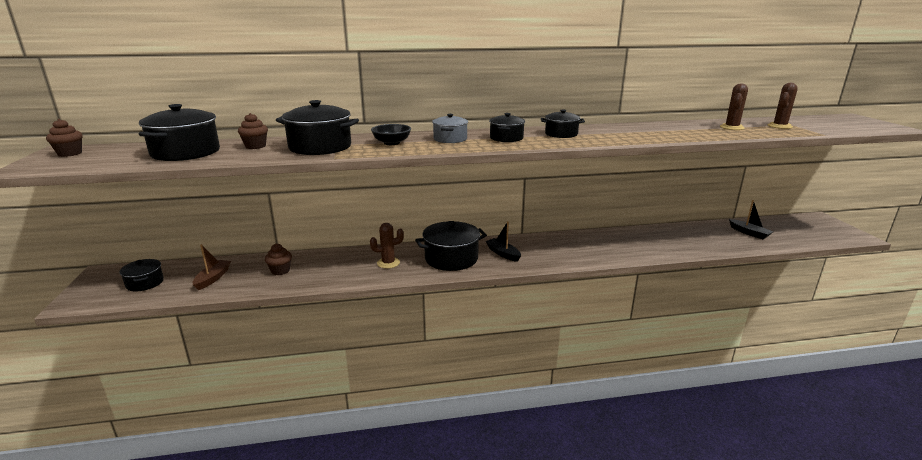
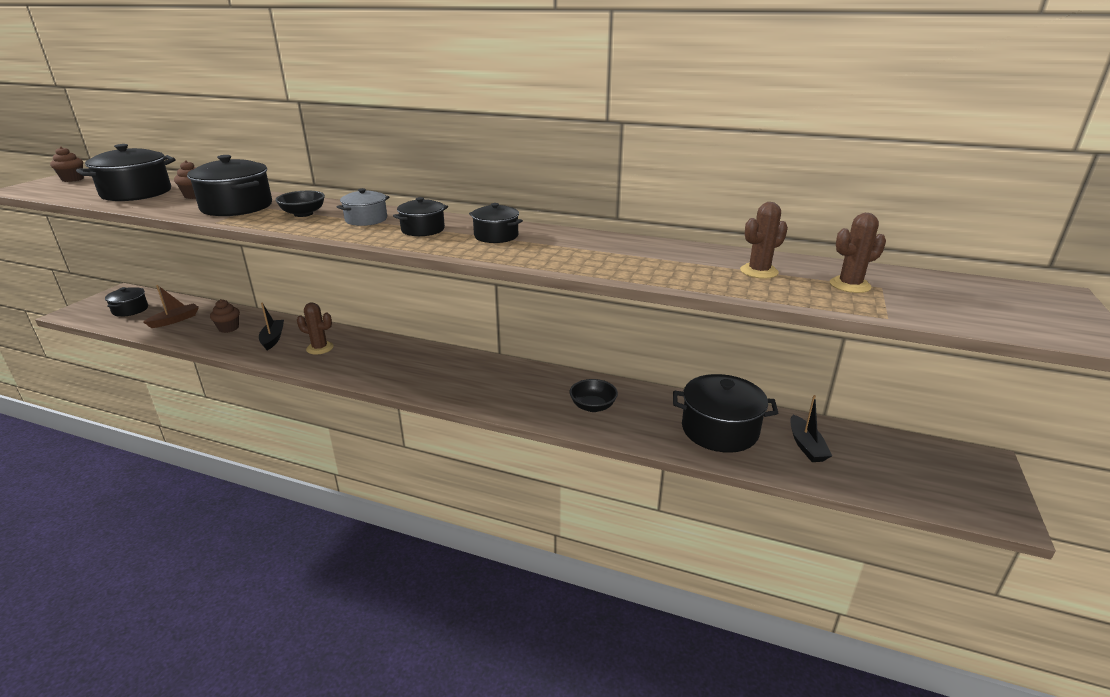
camera: 30 degrees right, 5 degrees up
(451, 259) = (380, 362): black pot -> black pot (719, 430)
(503, 254) = (438, 372): black boat -> black boat (273, 339)
(625, 245) = (593, 406): none -> black bowl

